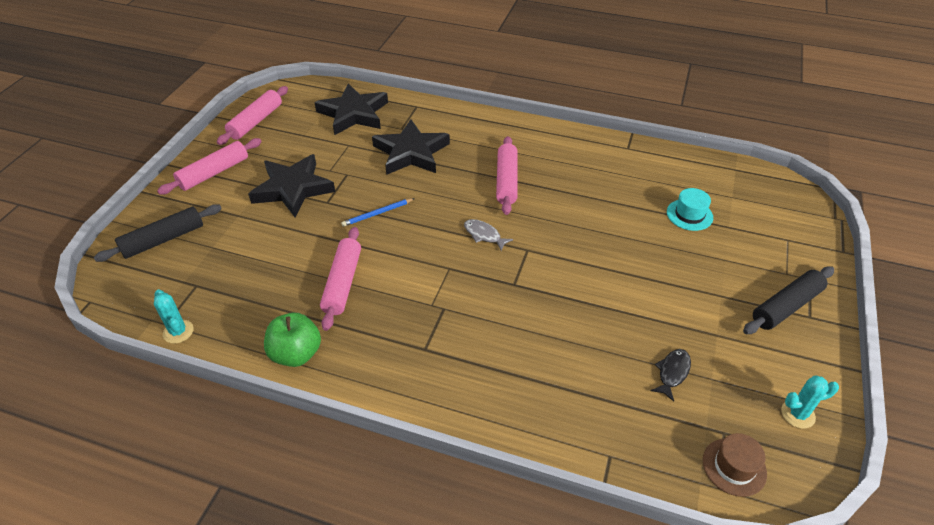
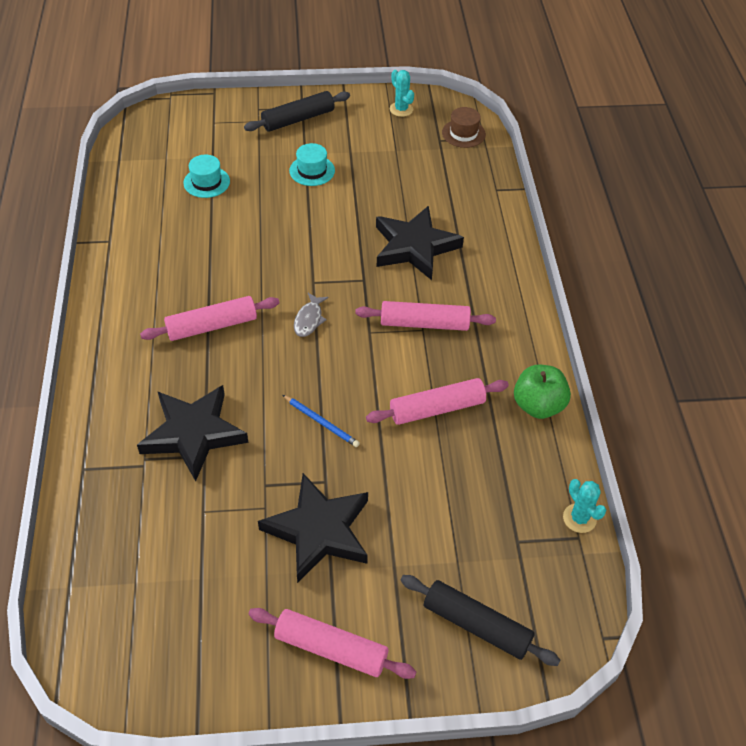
camera: 115 degrees left, 5 degrees up
(178, 332) = (579, 518): turquoise cactus -> turquoise cactus turned 60 degrees counterclockwise
(256, 121) = (191, 666): pink rolling pin -> pink rolling pin (424, 323)
(354, 114) = (126, 539): black star -> black star (414, 247)
(672, 373) = (403, 169): black fish -> none
(689, 293) = (312, 171): none -> turquoise hat
(786, 306) = (298, 119): black rolling pin -> black rolling pin turned 60 degrees counterclockwise

